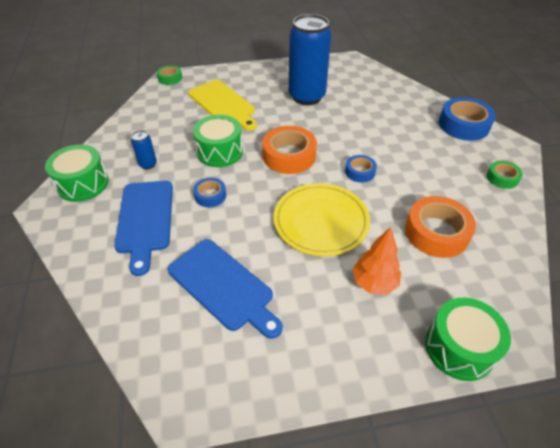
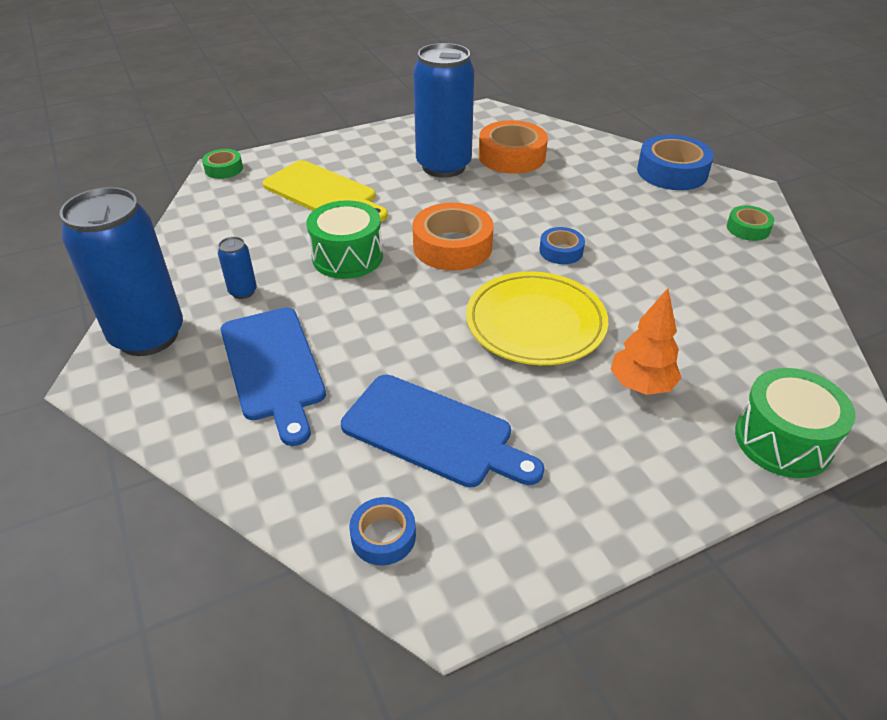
camera: 15 degrees left, 5 degrees down
(83, 184) = (148, 336): green drum -> blue can
(210, 196) = (359, 317): blue tape -> blue tape (383, 536)
(436, 232) = (694, 308): orange tape -> orange tape (512, 156)

